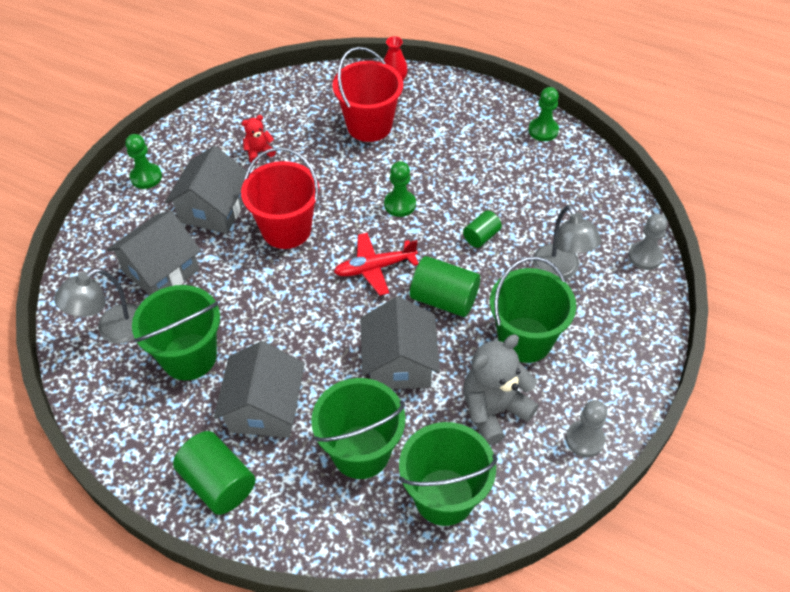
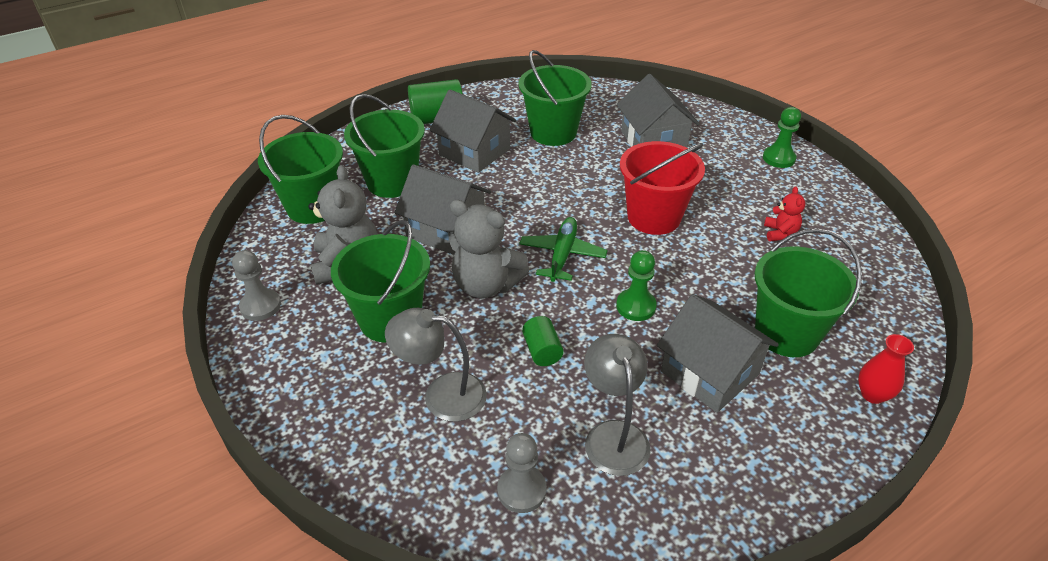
camera: 120 degrees right, 10 degrees down
(113, 330) = (608, 108): grey lamp -> grey lamp (613, 435)
(213, 209) = (710, 183): grey house -> grey house (709, 373)
(369, 125) = (786, 333): red bucket -> green bucket
(374, 268) = (562, 255): red plane -> green plane
(444, 299) = (486, 285): green cylinder -> grey teddy bear
(543, 130) = (687, 520): green pawn -> none
(645, 256) = (389, 495): grey pawn -> grey pawn (521, 490)

